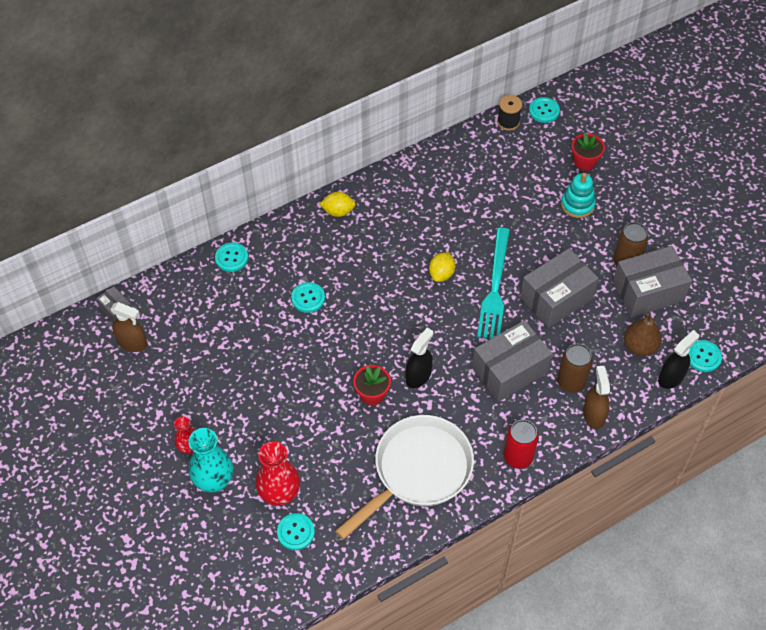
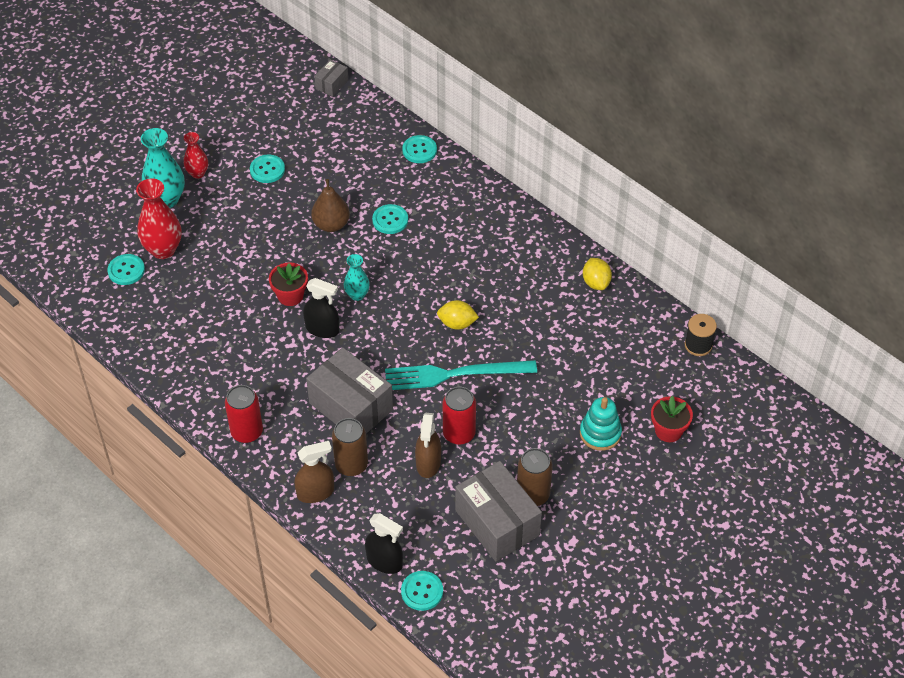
camera: 75 degrees right, 5 degrees down
(132, 343) = (299, 105): brown spray bottle -> brown spray bottle (428, 463)
(338, 211) = (508, 219): yellow lemon -> yellow lemon (596, 282)
(387, 341) = (357, 295): none -> turquoise vase
(417, 471) = (211, 350): white pan -> none
(544, 111) = (731, 377): turquoise button -> turquoise button (267, 170)
(556, 298) = (459, 433): grey box -> red can
(639, 346) = (417, 524): brown pear -> brown pear (331, 224)

